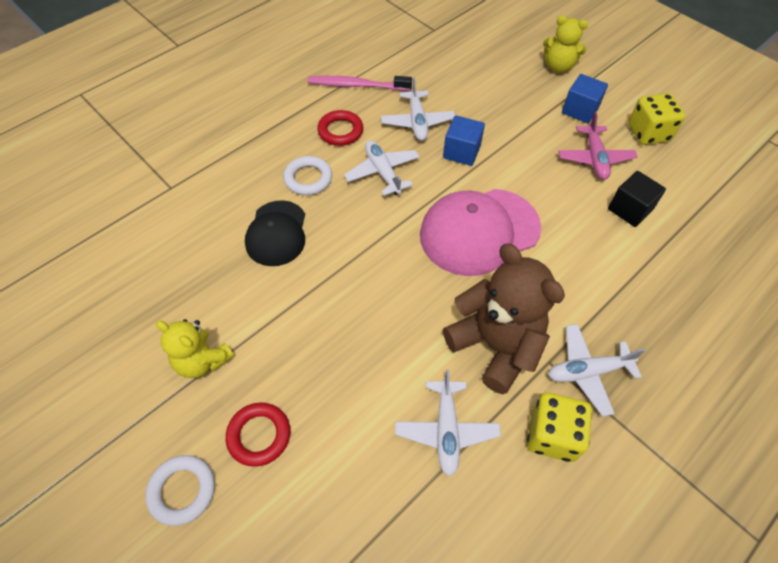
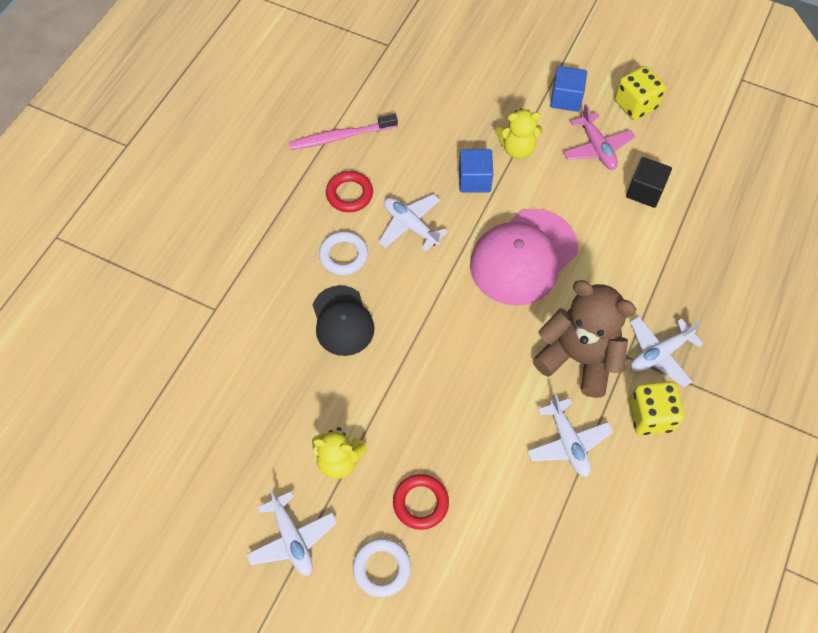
camera: 20 degrees left, 5 degrees up
(417, 122) = (419, 160): white plane -> white plane (292, 538)
(558, 66) = (528, 53): yellow teddy bear -> yellow teddy bear (517, 149)

